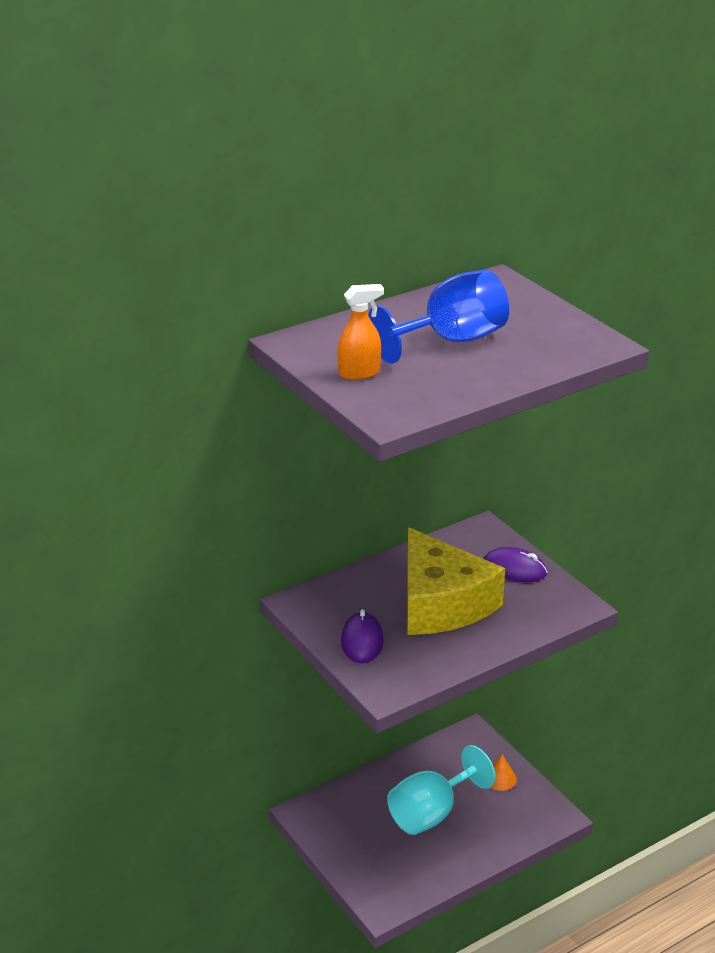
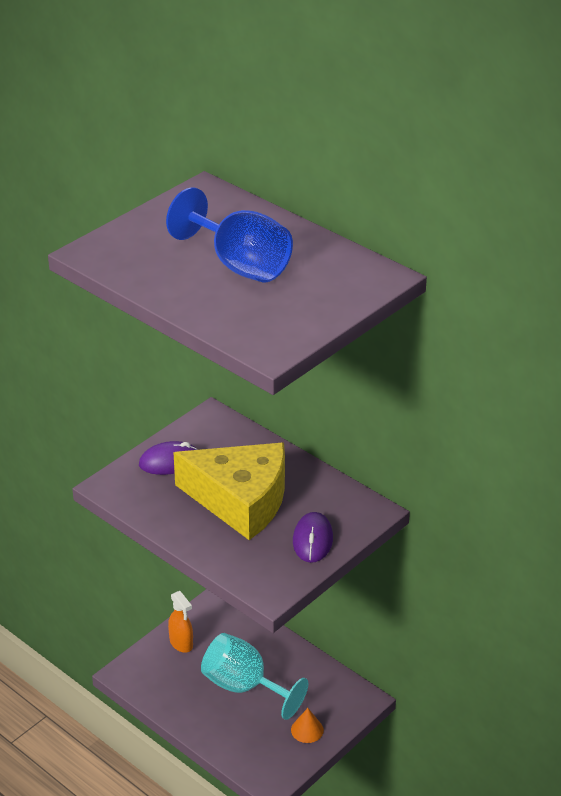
camera: 75 degrees right, 5 degrees up
(359, 373) = (160, 228): orange spray bottle -> orange spray bottle (181, 643)
(441, 603) = (241, 500): yellow cheese -> yellow cheese turned 120 degrees counterclockwise

